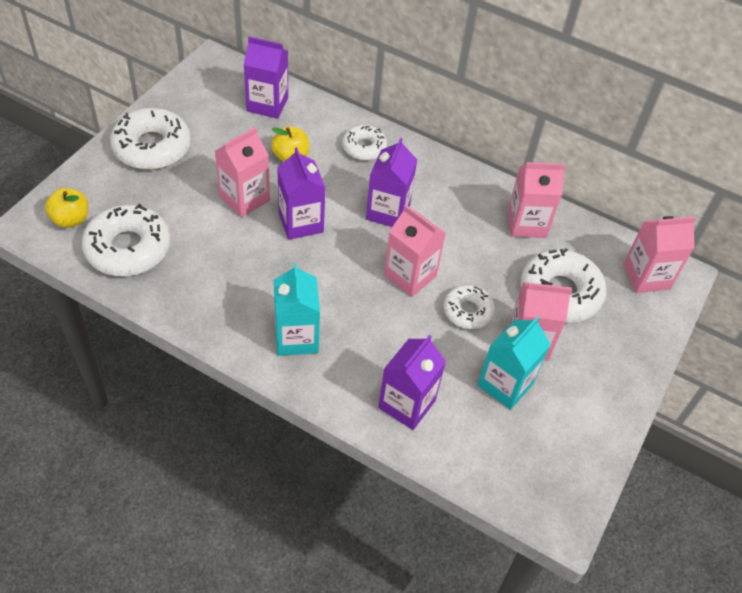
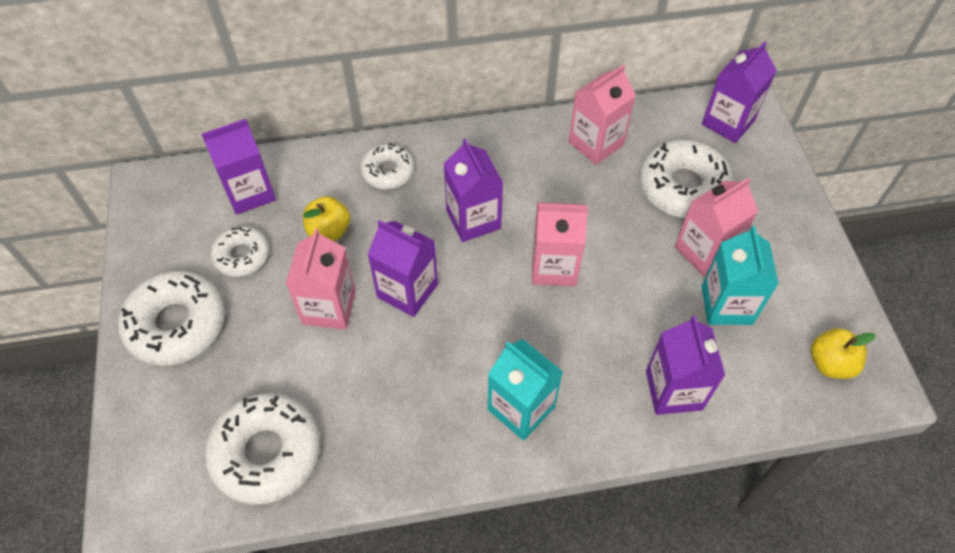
camera: 35 degrees left, 5 degrees up
(71, 219) = (171, 471): yellow apple -> yellow apple (830, 363)
(467, 311) = (632, 262): white donut -> white donut (242, 256)
(646, 276) = (728, 122): pink carton -> purple carton

